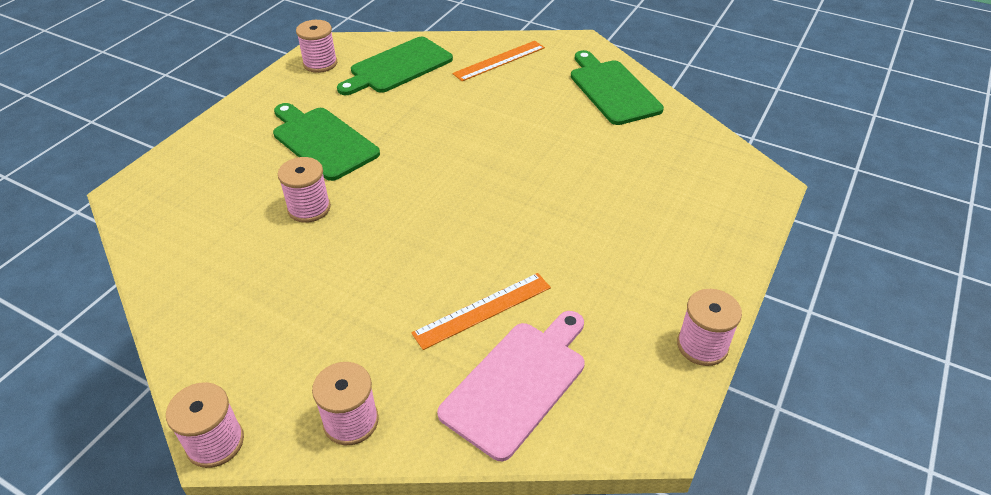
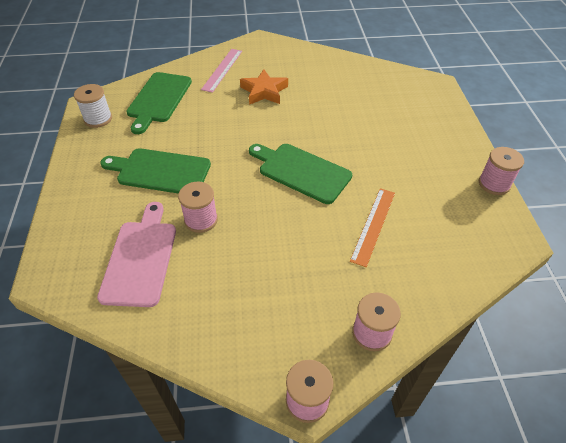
camera: 35 degrees left, 5 degrees up
(320, 63) = (98, 119): pink spool -> white spool
(499, 60) = (222, 70): orange ruler -> pink ruler
(518, 383) = (433, 255): pink cutting board -> pink cutting board (141, 258)
(521, 103) = (264, 91): none -> orange star
(612, 89) = (308, 62): green cutting board -> green cutting board (301, 171)

